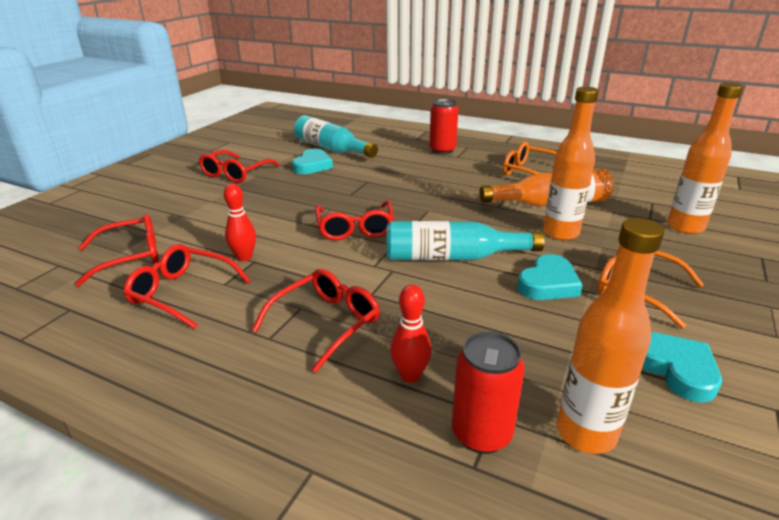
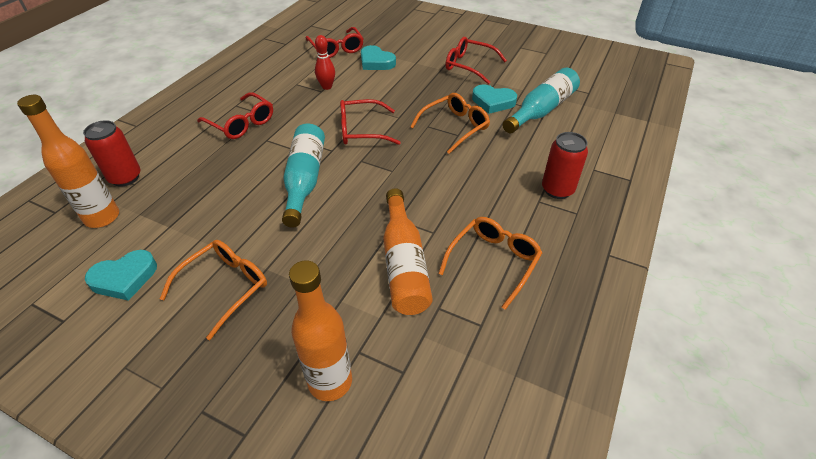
camera: 90 degrees right, 15 degrees up
(182, 292) = (290, 72): red glasses -> none
(354, 182) = (455, 127): none -> orange glasses
(410, 375) = (180, 155): red bowling pin -> none
(548, 283) = (250, 231): turquoise heart -> turquoise heart (376, 62)
(560, 233) = (334, 257): orange bottle -> none

